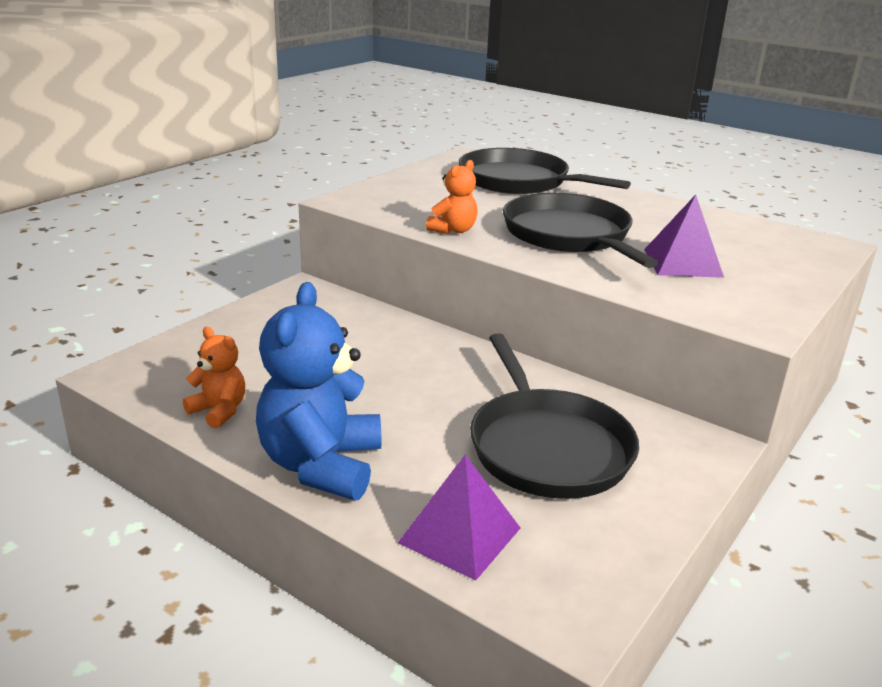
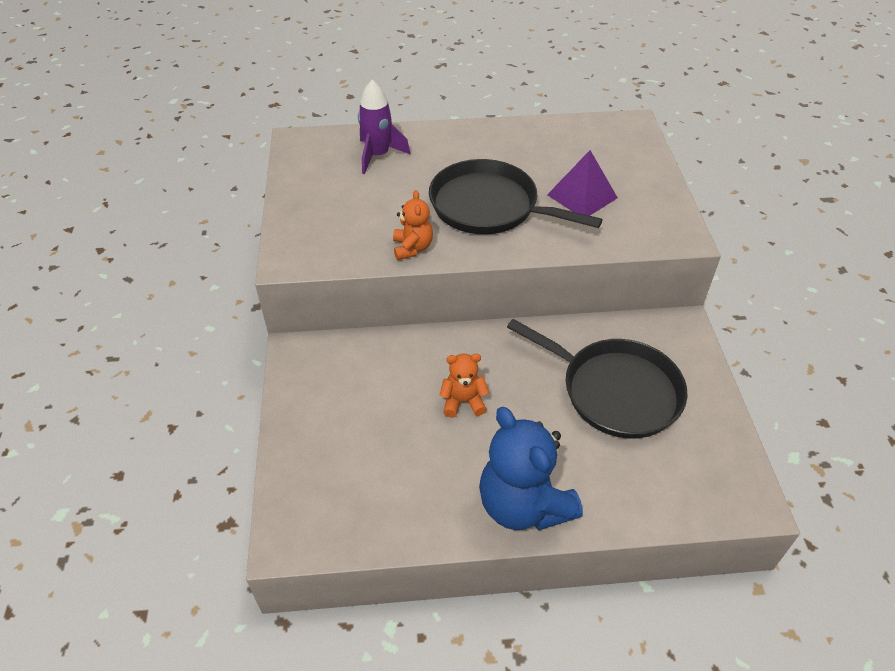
camera: 40 degrees left, 20 degrees up
(219, 411) = (405, 513): orange teddy bear -> orange teddy bear (463, 402)
(460, 535) = (649, 493): purple pyramid -> none
(518, 181) = (378, 155): black pan -> purple rocket

